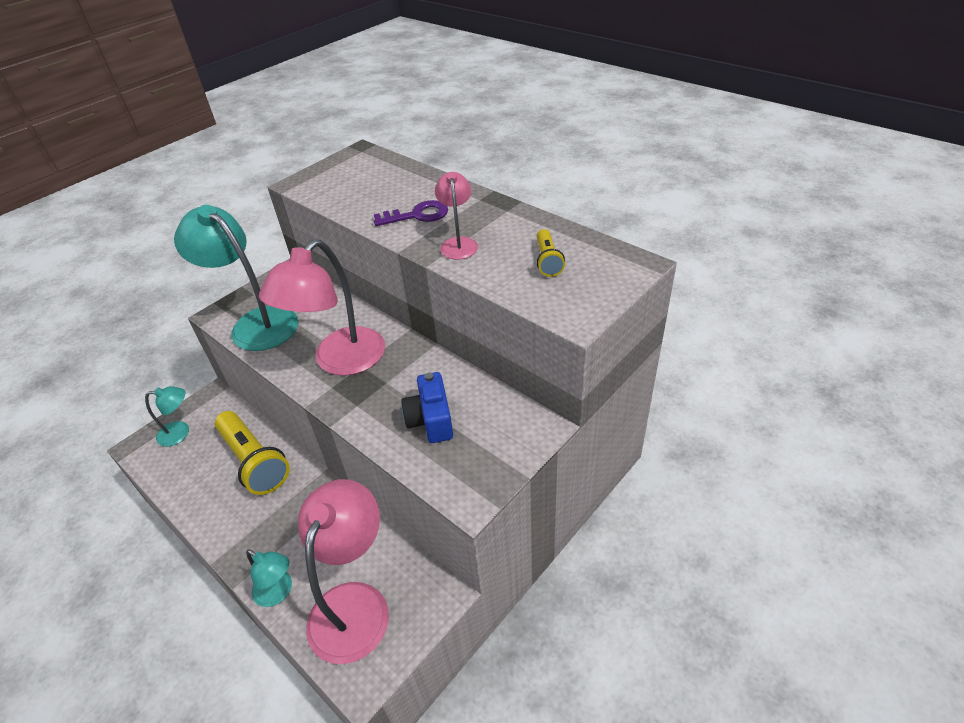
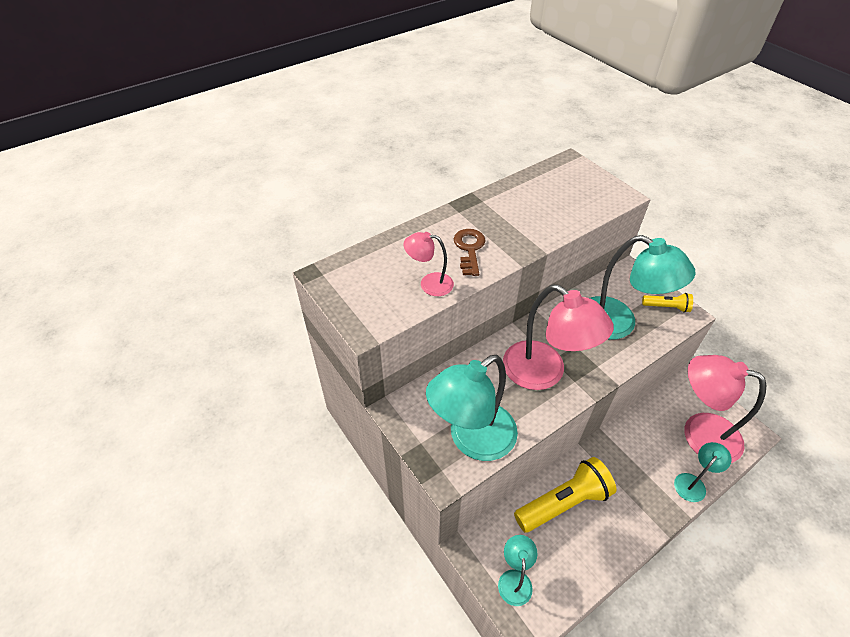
camera: 80 degrees left, 5 degrees up
(417, 215) = (469, 249): purple key -> brown key
(431, 420) = (618, 324): blue camera -> turquoise lamp
(458, 243) = (521, 232): pink lamp -> pink lamp (429, 283)
(547, 261) = (557, 195): yellow flashlight -> yellow flashlight (666, 307)

